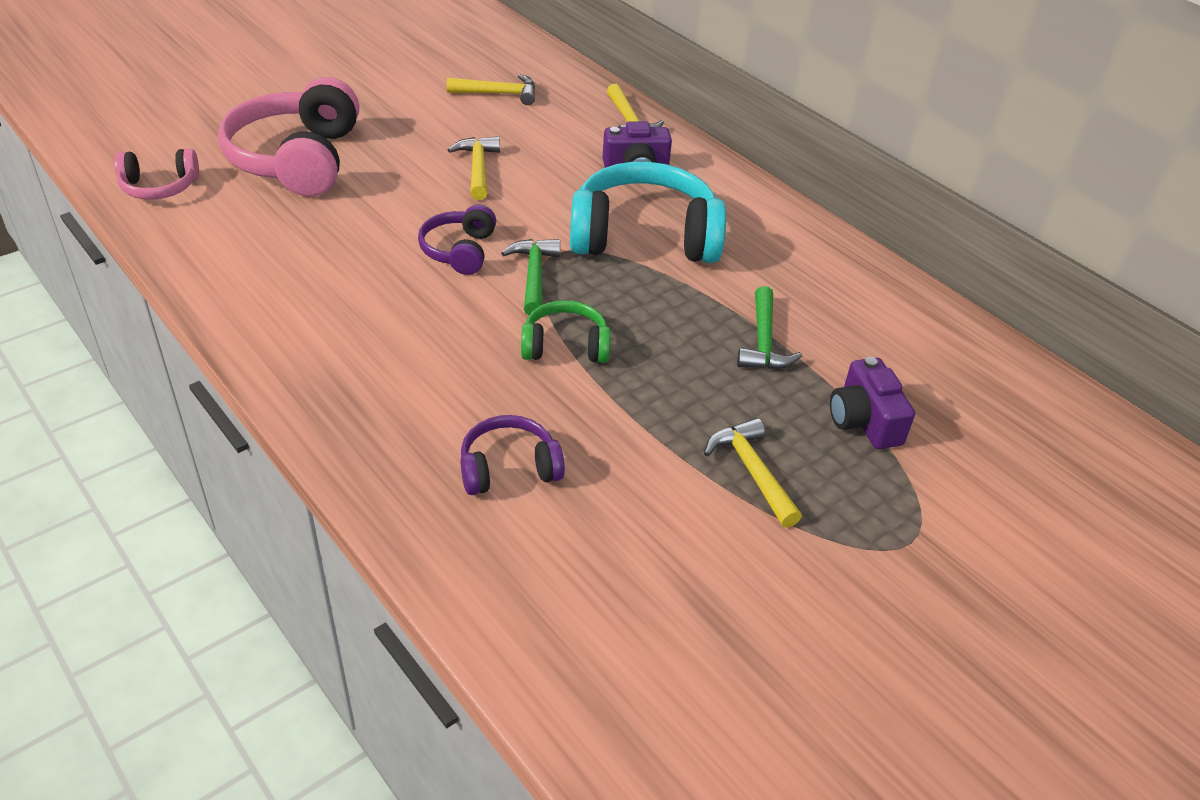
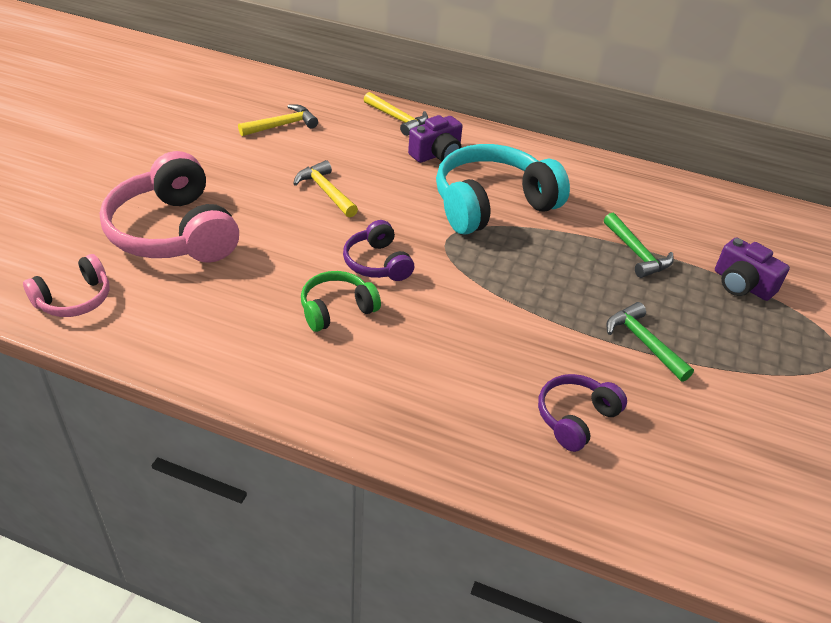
camera: 30 degrees left, 0 degrees up
(534, 276) = (449, 263): green hammer -> green hammer (643, 342)
(565, 346) = (521, 308): green headphones -> green headphones (337, 309)
(752, 471) = (717, 348): yellow hammer -> none

